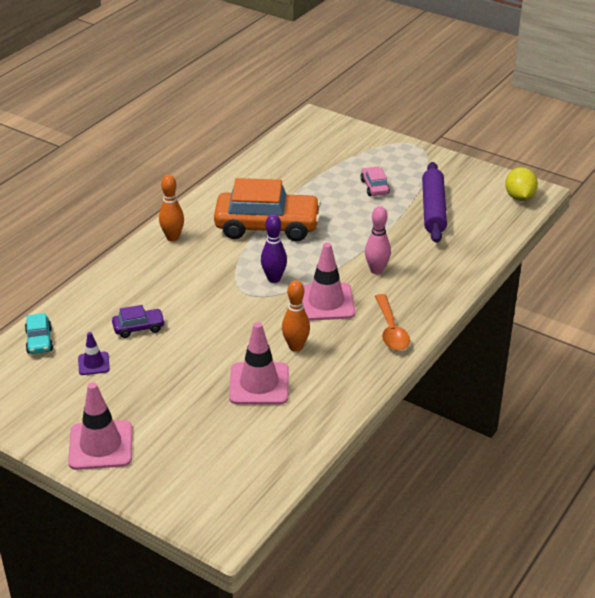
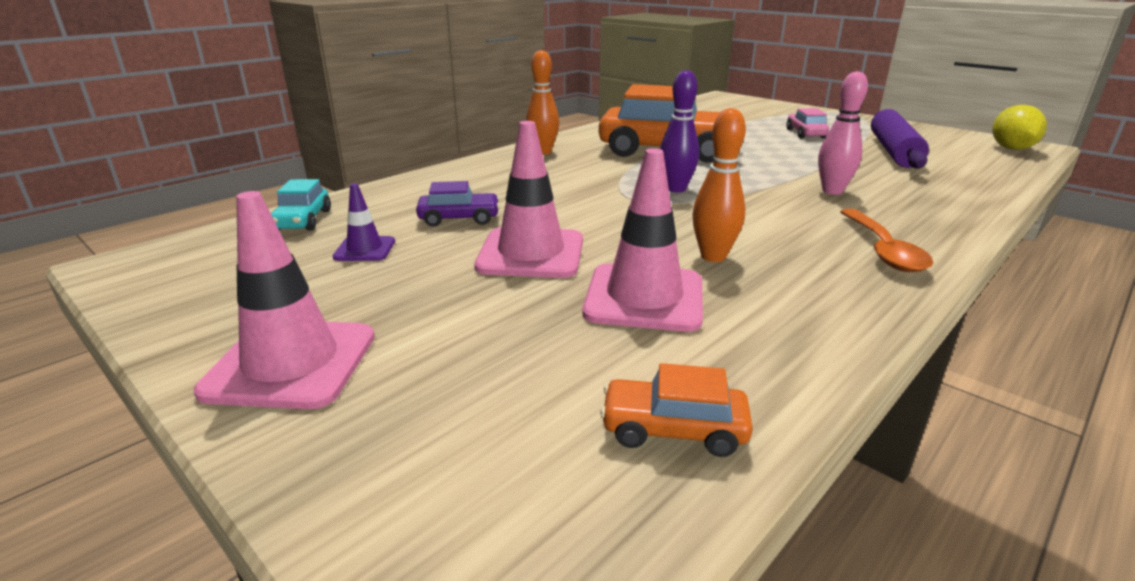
camera: 10 degrees right, 10 degrees down
(275, 456) = (673, 429): none -> orange car
(326, 302) = (759, 214): pink traffic cone -> pink traffic cone (531, 253)

